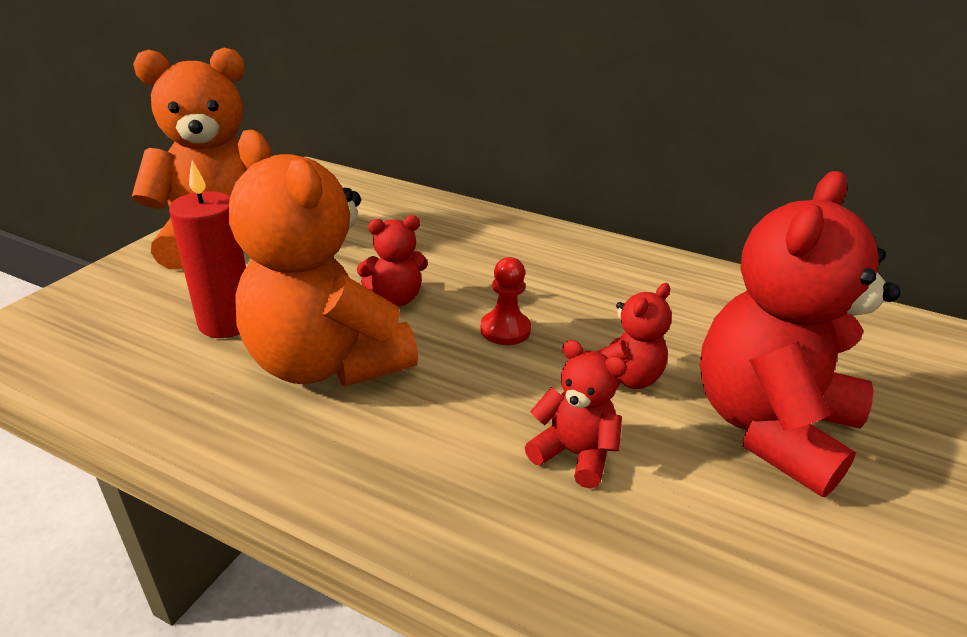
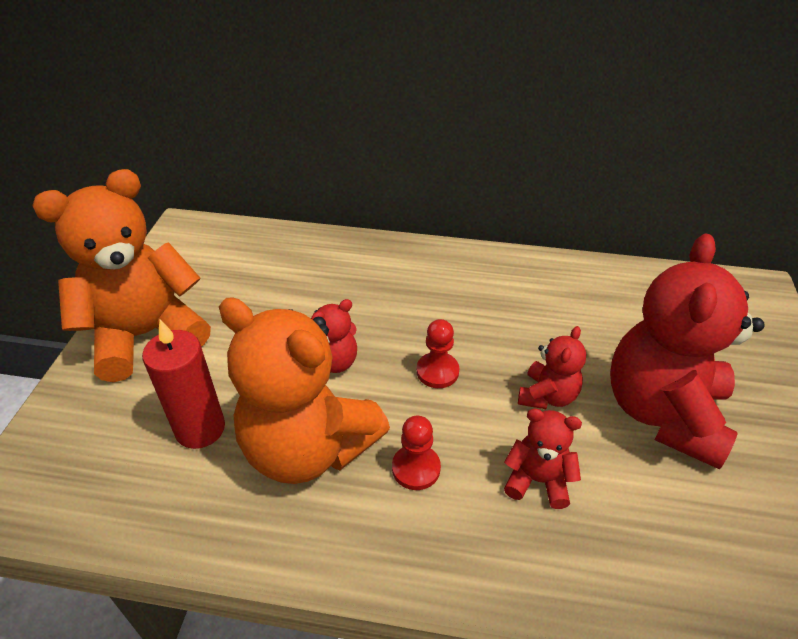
camera: 15 degrees left, 10 degrees up
(433, 408) = (416, 468): none -> red pawn

